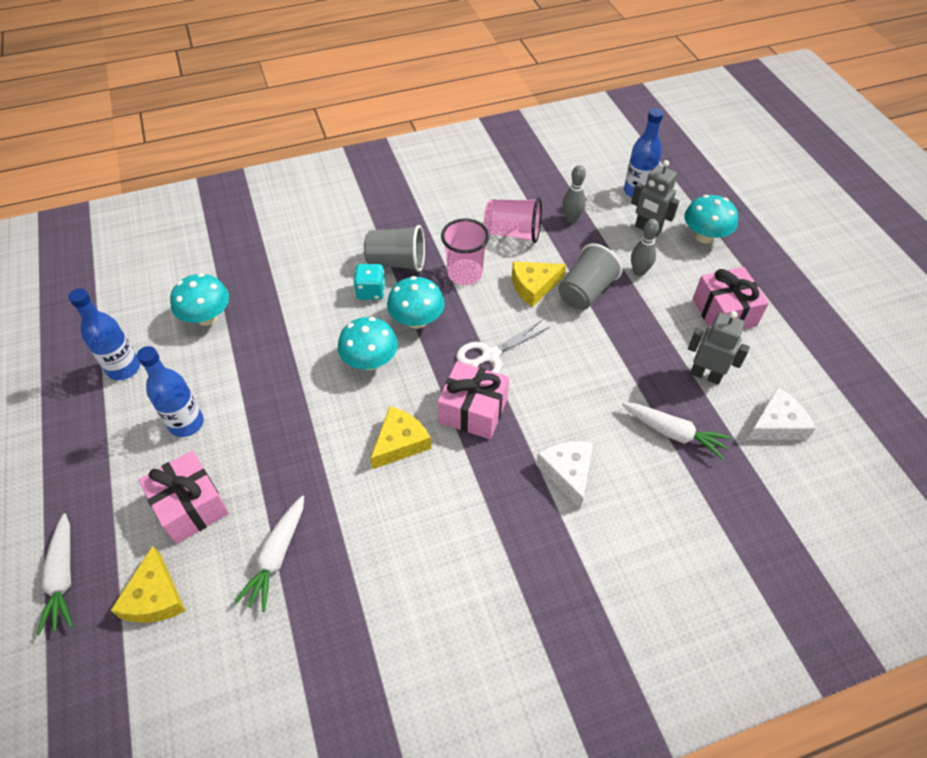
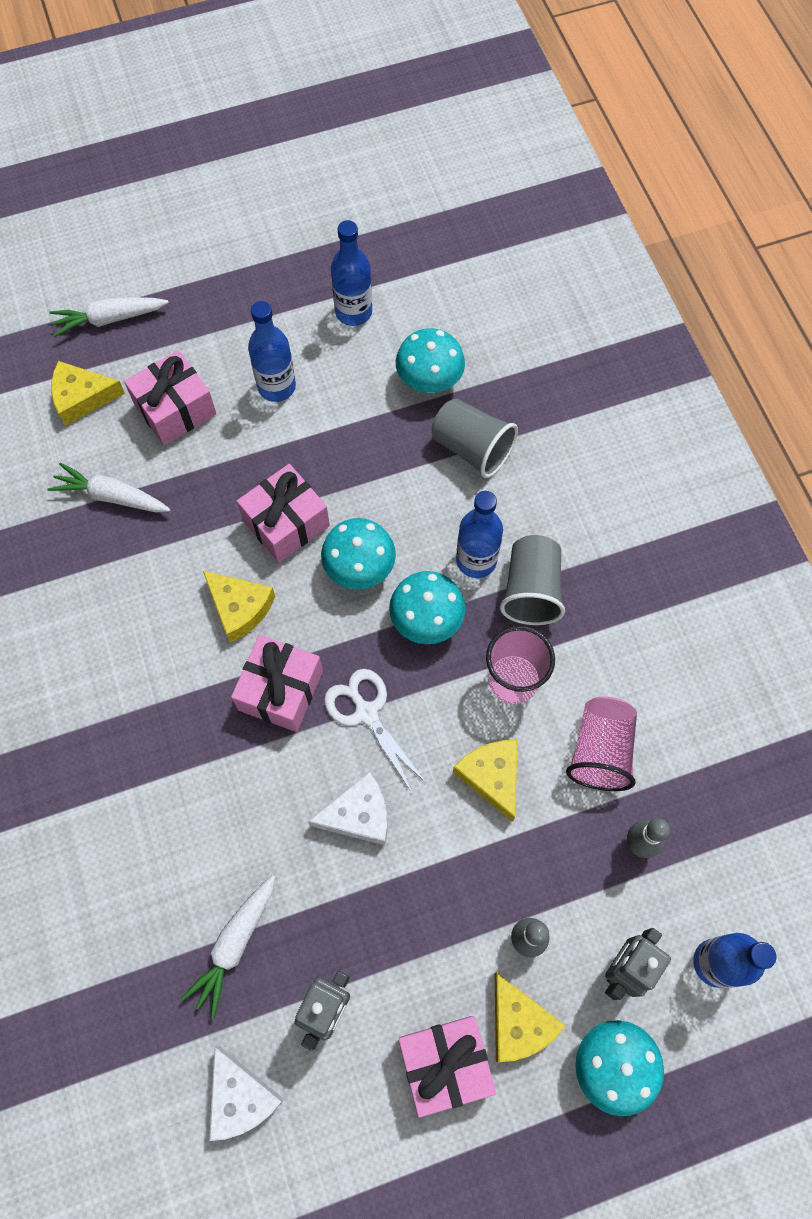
camera: 90 degrees right, 15 degrees up
(324, 412) = (286, 523): none -> pink gift
(371, 291) = (476, 560): turquoise dice -> blue bottle
(567, 472) = (186, 800): white cheese -> white cheese (358, 815)
(585, 292) = (482, 851): grey cup -> grey cup (472, 448)
(690, 277) = (519, 1023): none -> yellow cheese

